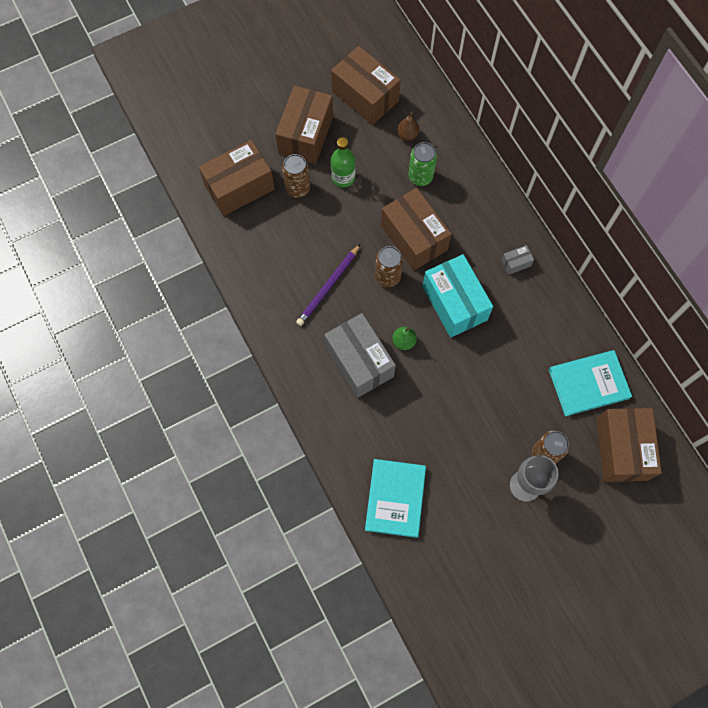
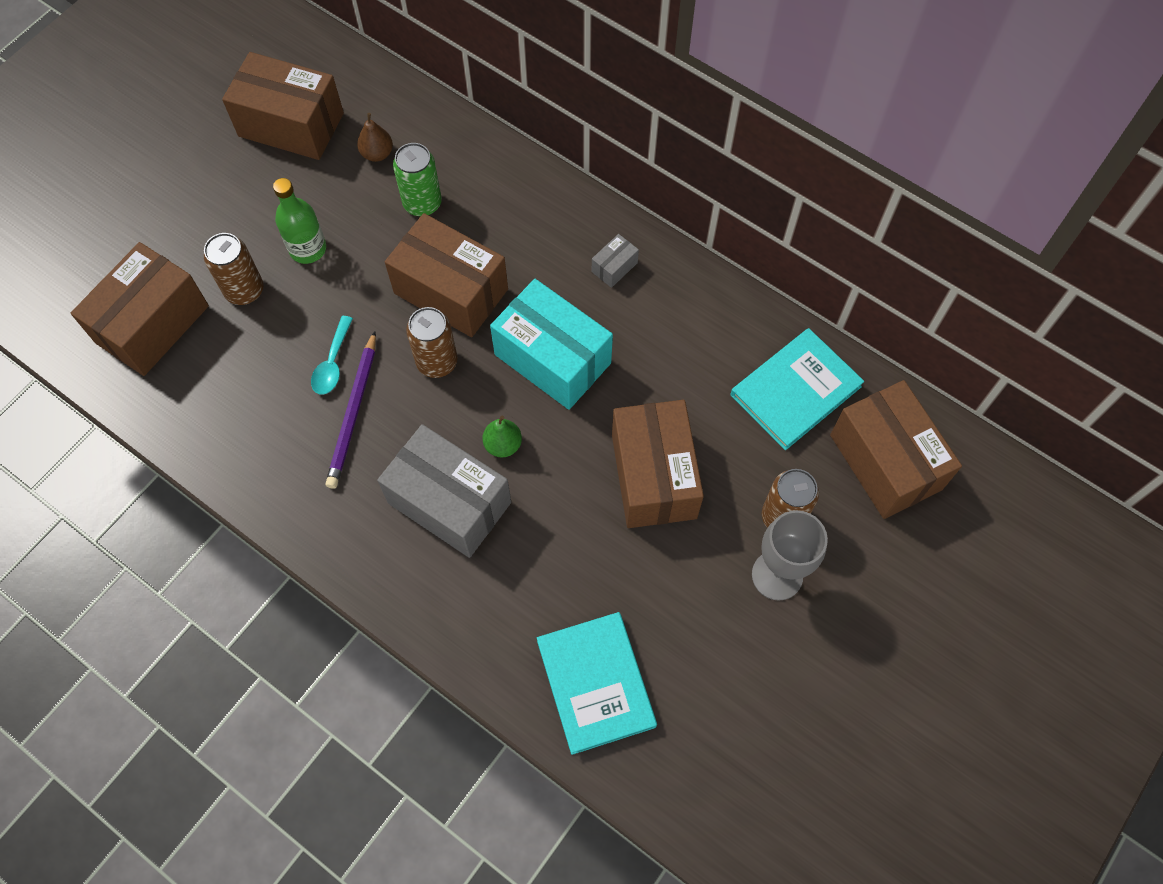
camera: 25 degrees left, 5 degrees down
(305, 135) = (224, 211): brown box -> brown box (653, 476)
(329, 252) = (332, 363): none -> turquoise spoon

